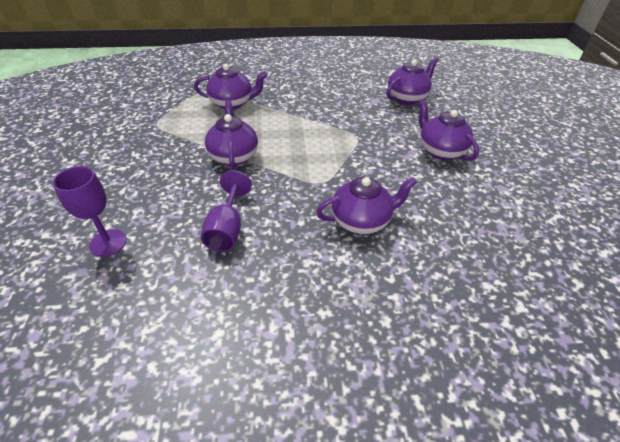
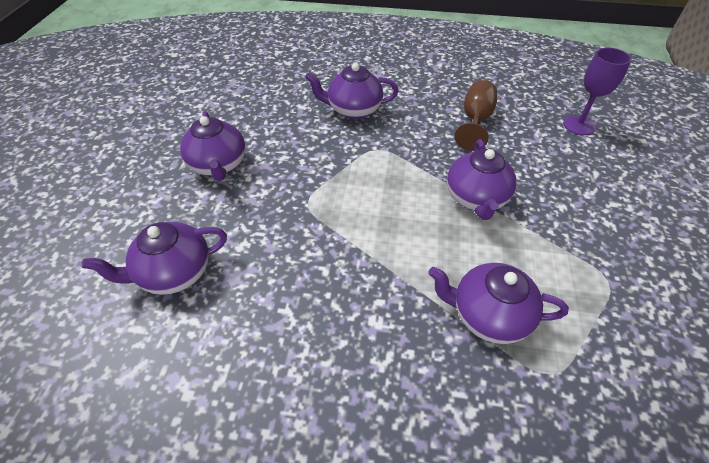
camera: 165 degrees left, 5 degrees up
(227, 229) = (475, 121): purple goblet -> brown goblet

